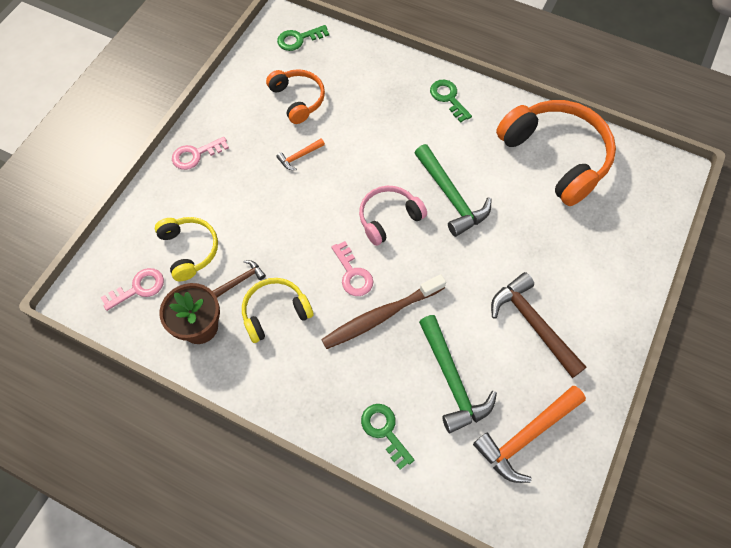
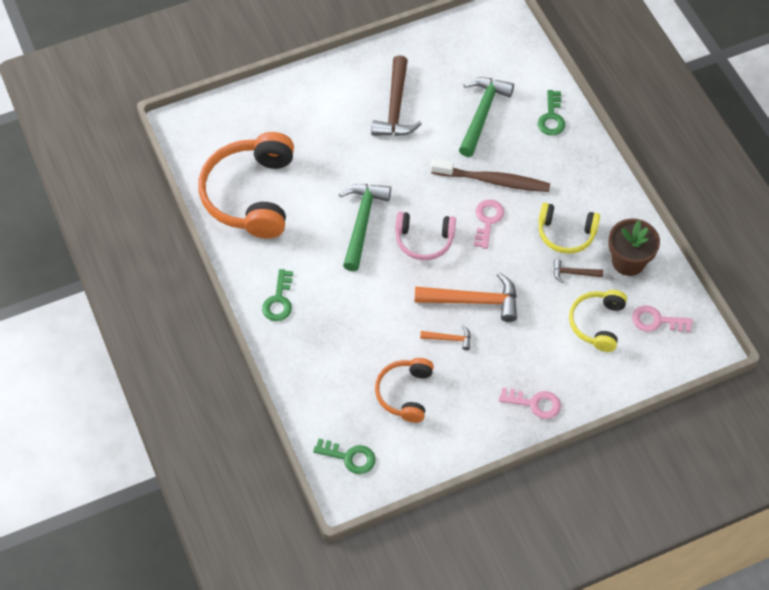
camera: 140 degrees left, 5 degrees down
(526, 436) = (466, 58): orange hammer -> orange hammer (473, 301)

